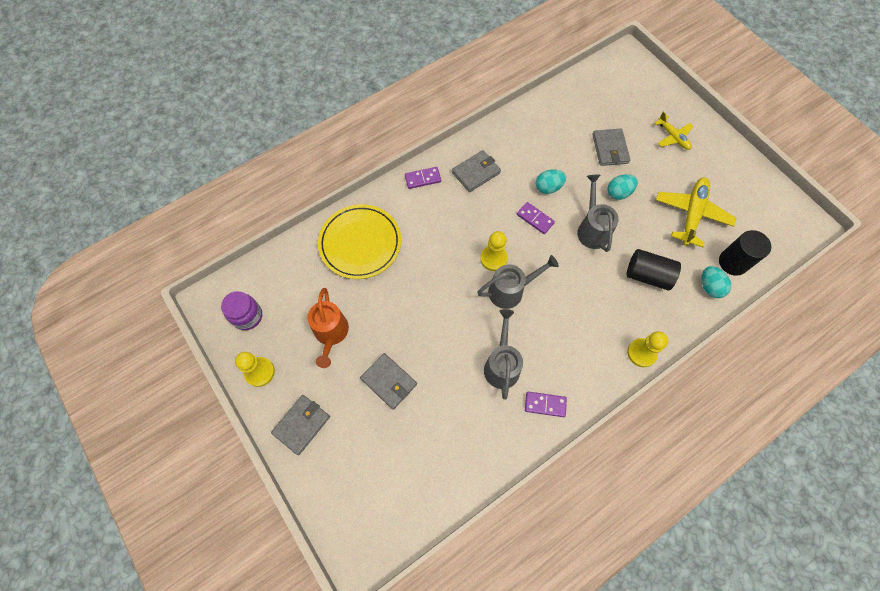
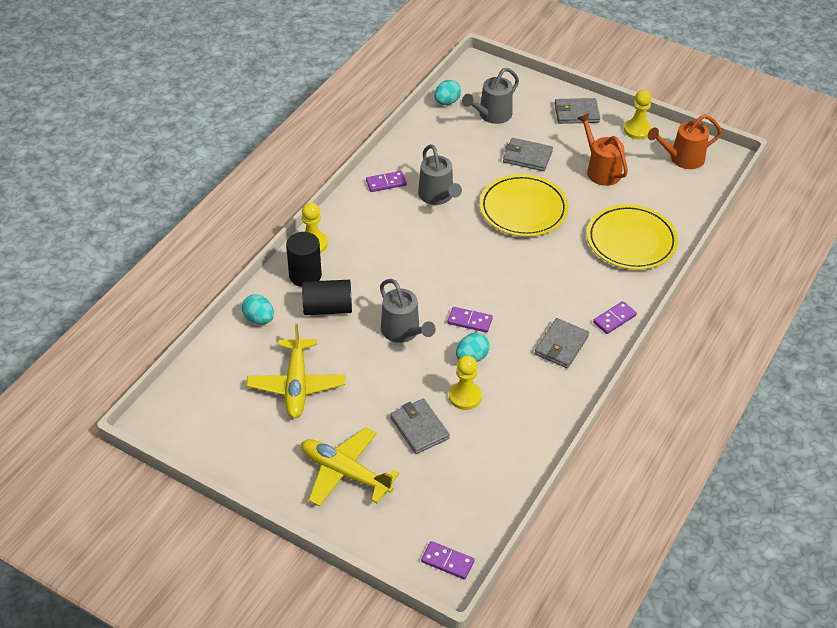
camera: 155 degrees right, 20 degrees down
(247, 316) = (682, 158): purple jar -> orange watering can
(301, 424) = (576, 113): grey wallet -> grey wallet turned 75 degrees clockwise
(430, 315) = (523, 209): none -> yellow plate
(493, 258) = (492, 271): yellow pawn -> yellow pawn (465, 396)
(511, 290) = (460, 251): grey watering can -> grey watering can (491, 115)
(618, 193) = (389, 380): turquoise egg -> turquoise egg (447, 102)
(625, 63) = (447, 561): none -> purple domino
(673, 137) = (345, 472): yellow plane -> yellow plane, size x1.70
(733, 262) = (238, 350): black cylinder -> black cylinder (305, 275)

